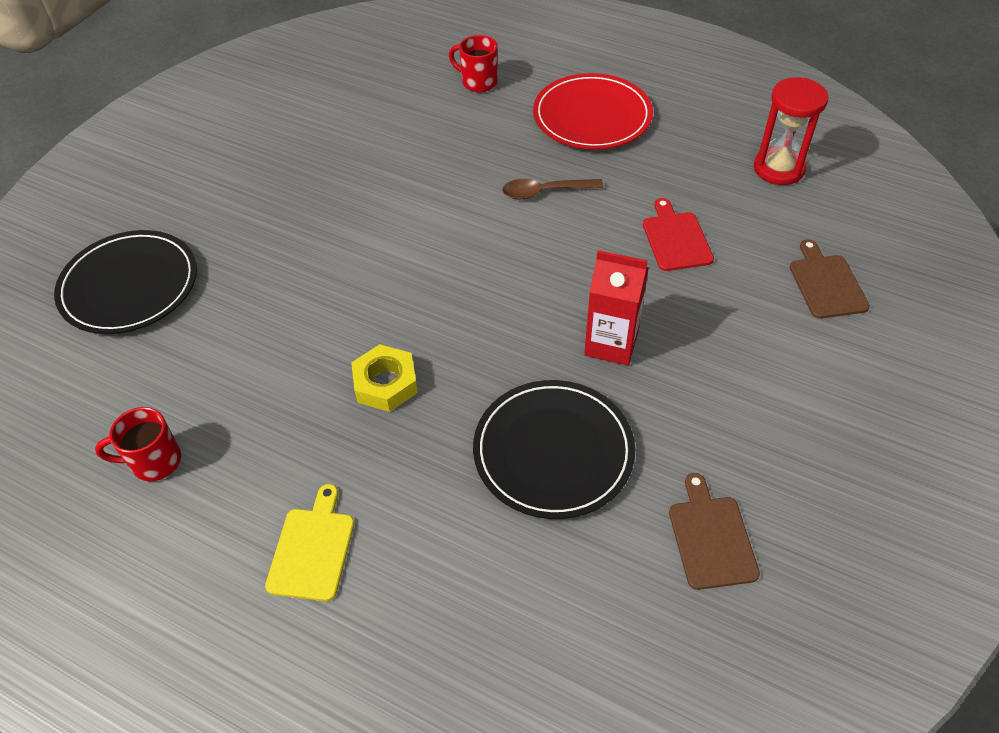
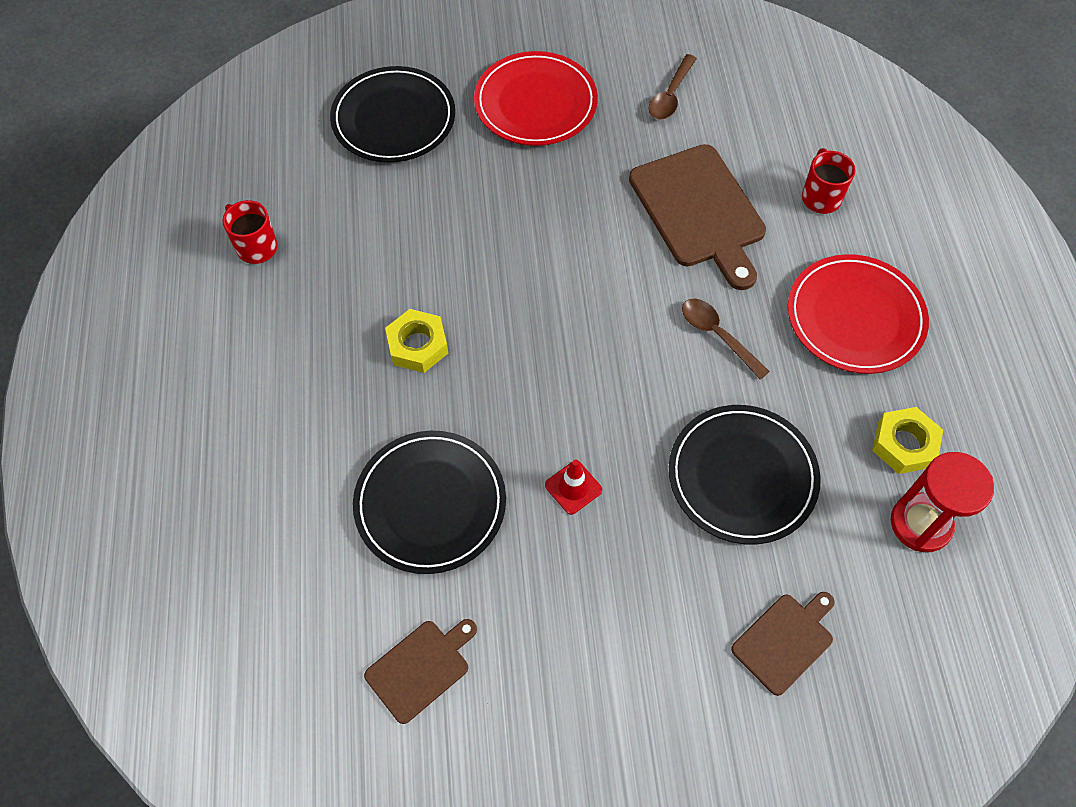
camera: 55 degrees right, 10 degrees up
(223, 187) = (535, 103): none -> red plate
(306, 109) = (670, 95): none -> brown spoon
(312, 549) = (246, 391): yellow cutting board -> none
(427, 147) = (699, 211): none -> brown cutting board
(611, 344) = (573, 487): red carton -> red traffic cone
(675, 239) = (742, 476): red cutting board -> black plate
(712, 145) = (904, 444): none -> yellow nut

